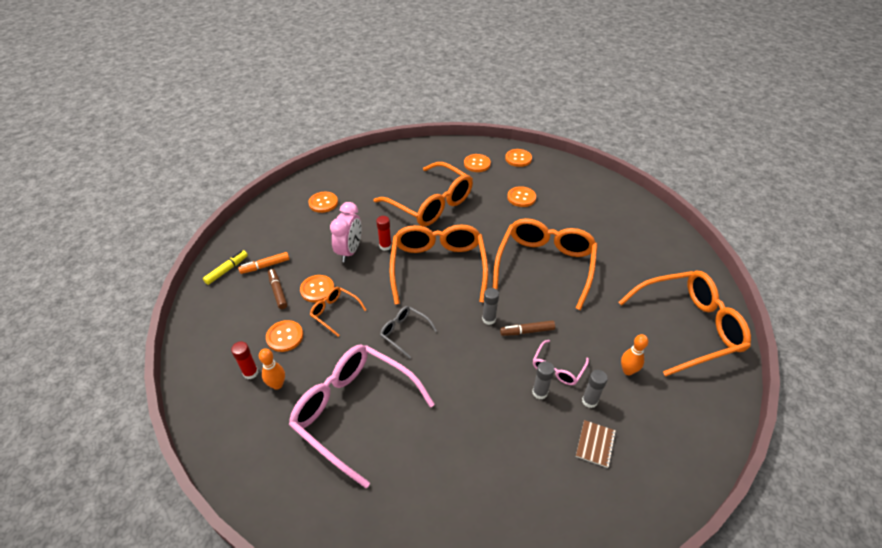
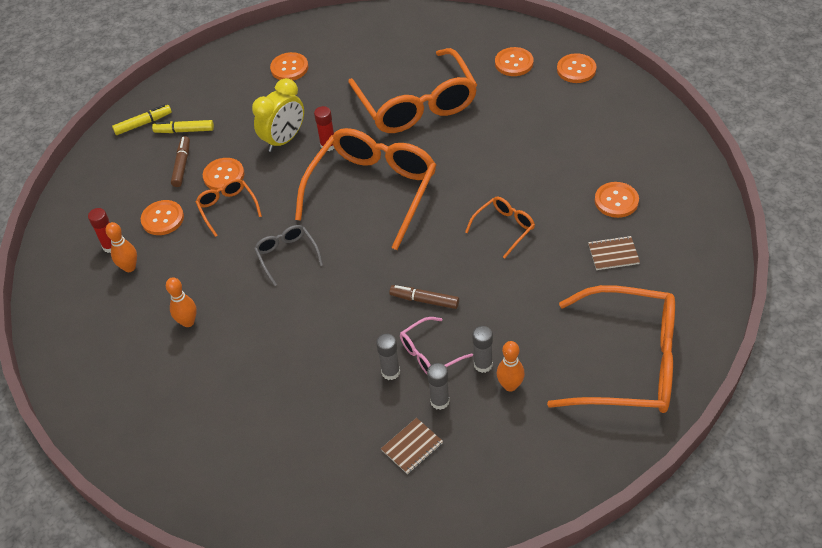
camera: 30 degrees right, 5 degrees up
(265, 266) = (184, 131): orange marker -> yellow marker
(349, 251) = (284, 140): pink clock -> yellow clock
(355, 412) = (188, 322): pink glasses -> orange bowling pin
(489, 319) = (390, 271): grey glue stick -> grey glue stick (483, 364)
(521, 197) = (539, 128): orange button -> orange button (616, 201)
(545, 266) = (504, 228): orange glasses -> orange glasses, size x0.45
(624, 261) = (613, 254): none -> brown notebook

